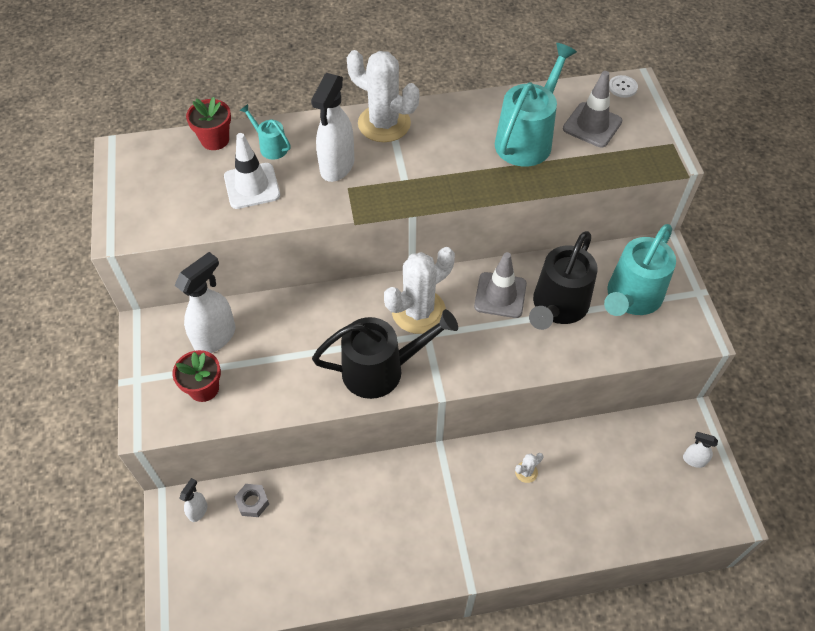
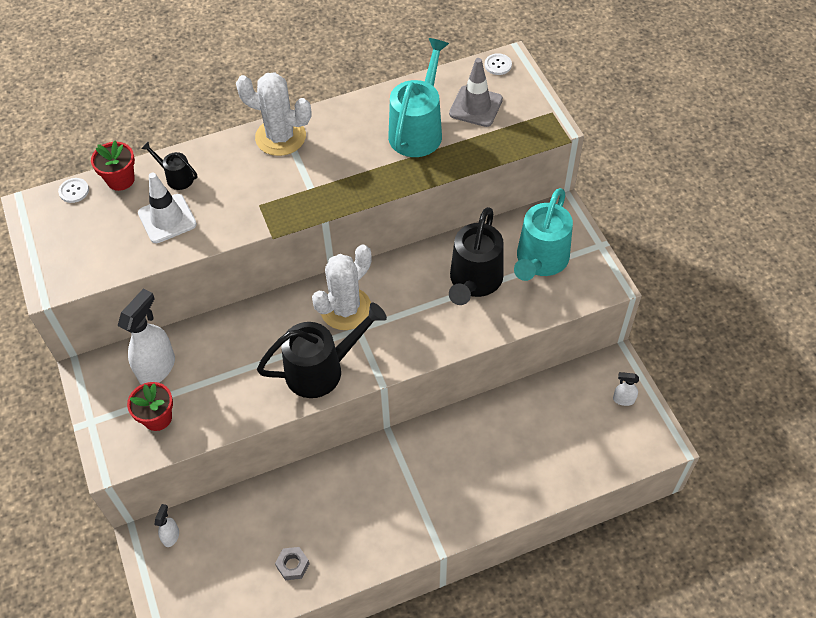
camera: 10 degrees left, 0 degrees up
(166, 143) = (74, 191): none -> white button
(252, 502) = (222, 518): grey nut -> grey nut (293, 565)
(270, 146) = (176, 177): turquoise watering can -> black watering can
(337, 166) = (244, 186): white spray bottle -> none
(500, 295) = (419, 280): grey traffic cone -> none
(526, 472) = (473, 440): white cactus -> none

